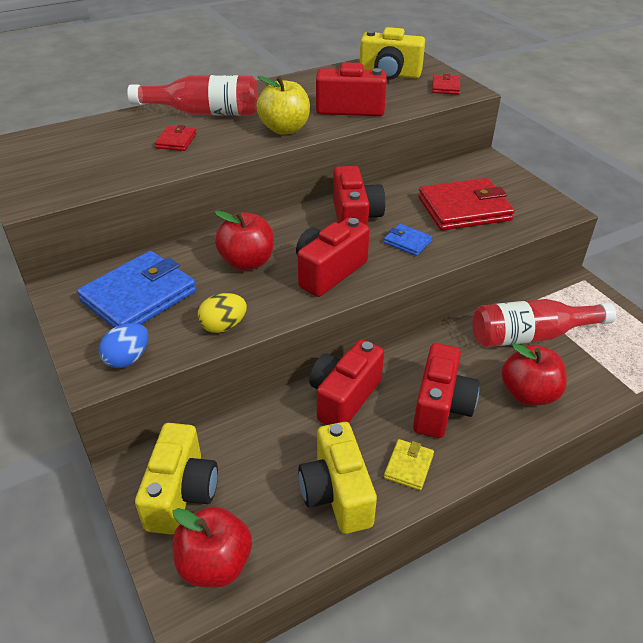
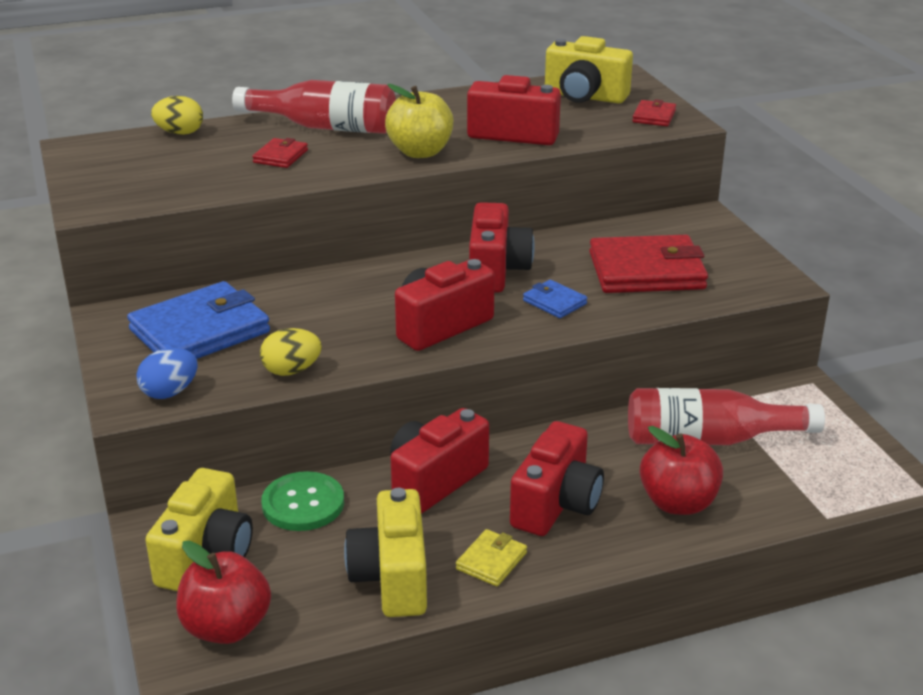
camera: 10 degrees right, 10 degrees down
(89, 126) = (180, 133): none -> yellow egg
(247, 262) = (342, 307): red apple -> none
(248, 431) = (303, 504): none -> green button

